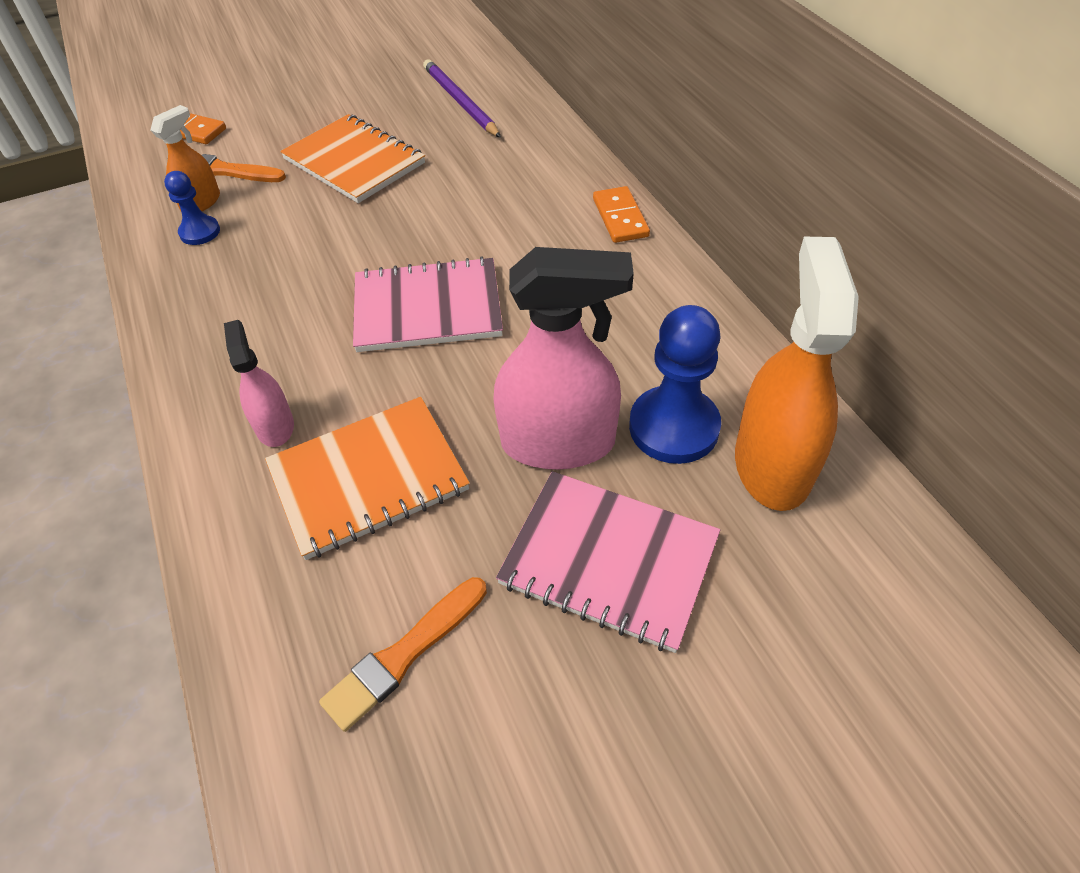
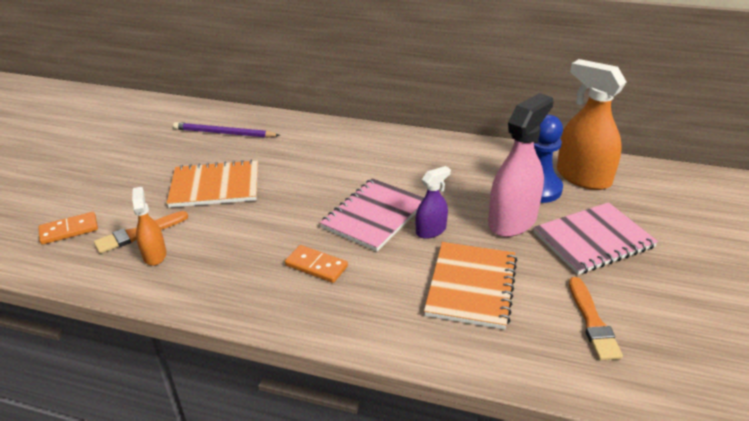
camera: 50 degrees left, 15 degrees down
(200, 232) = (184, 266): blue pawn -> none
(275, 426) = (395, 303): pink spray bottle -> none
(450, 374) = (431, 230): none -> purple spray bottle
(620, 217) = (390, 136): orange domino -> orange domino (316, 266)

